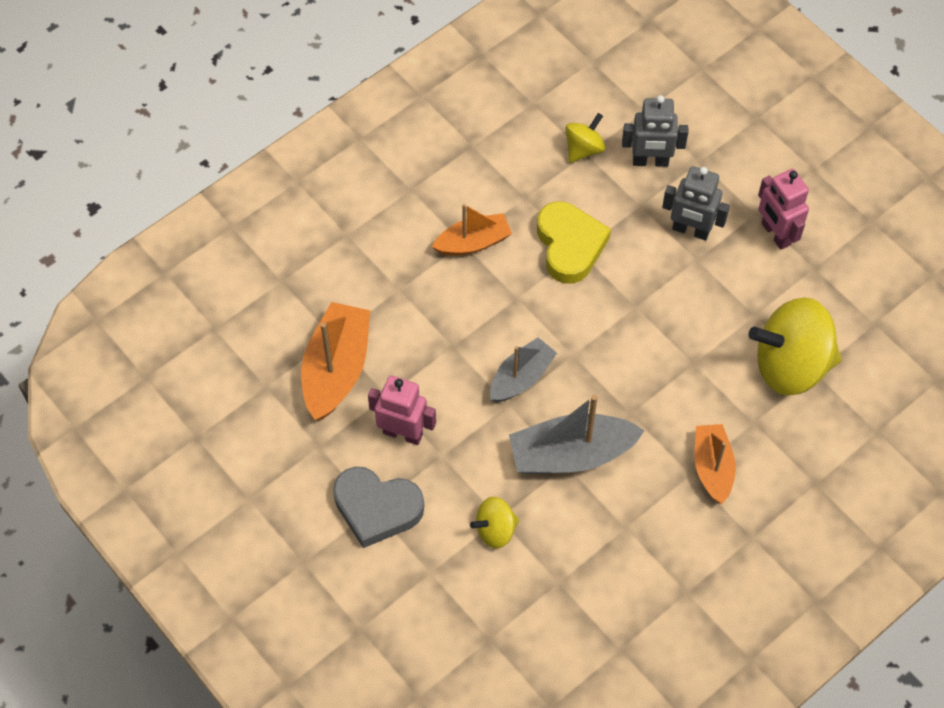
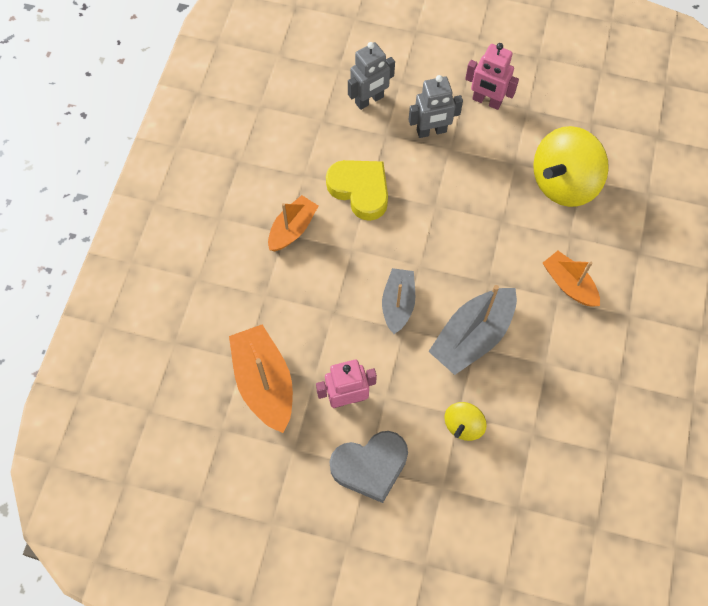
camera: 35 degrees left, 5 degrees up
(583, 149) = (319, 118): yellow spinning top -> none

